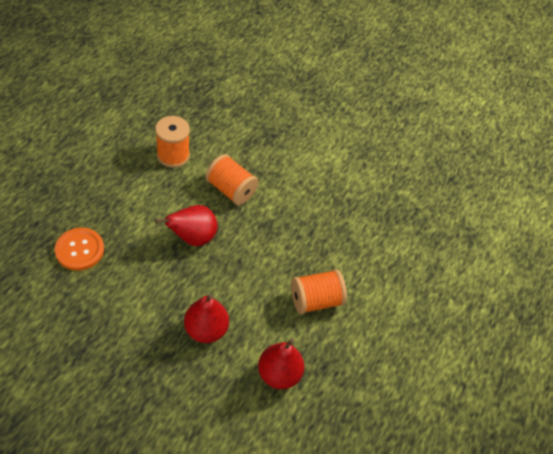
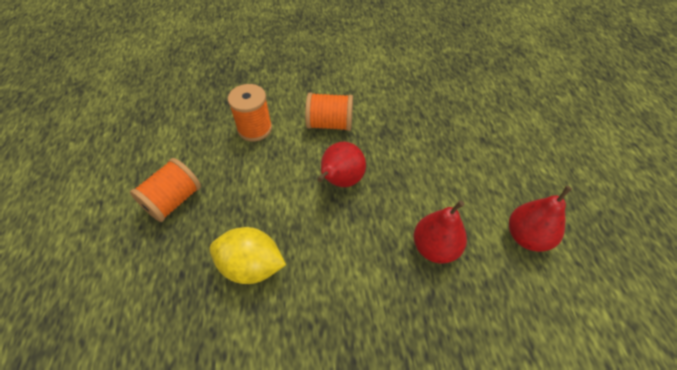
camera: 30 degrees left, 0 degrees up
(79, 250) = (251, 266): orange button -> yellow lemon
(315, 300) = (482, 159): orange spool -> orange spool (173, 200)

